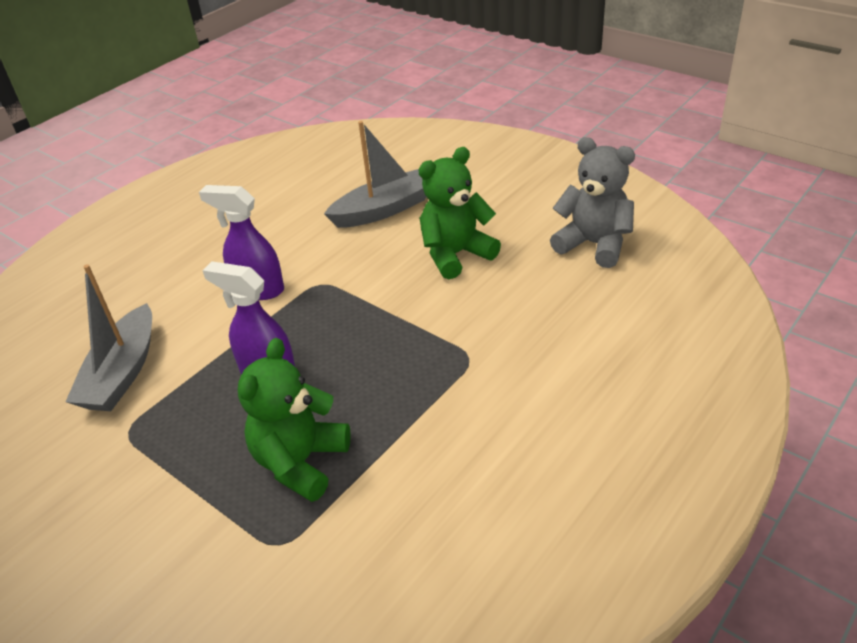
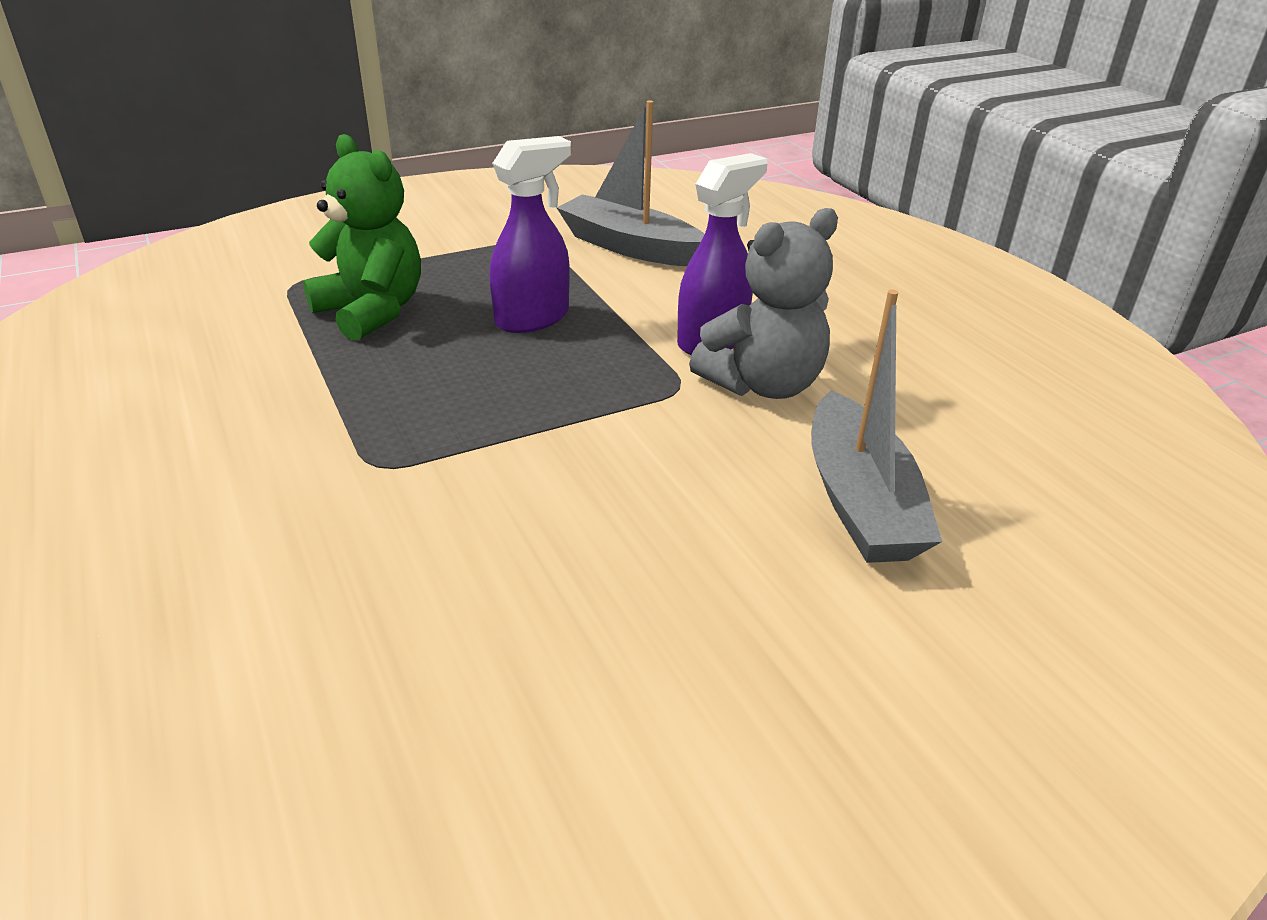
camera: 110 degrees right, 5 degrees down
(456, 254) = (642, 540): green teddy bear -> none
(594, 244) = (497, 769): grey teddy bear -> grey teddy bear (763, 385)

